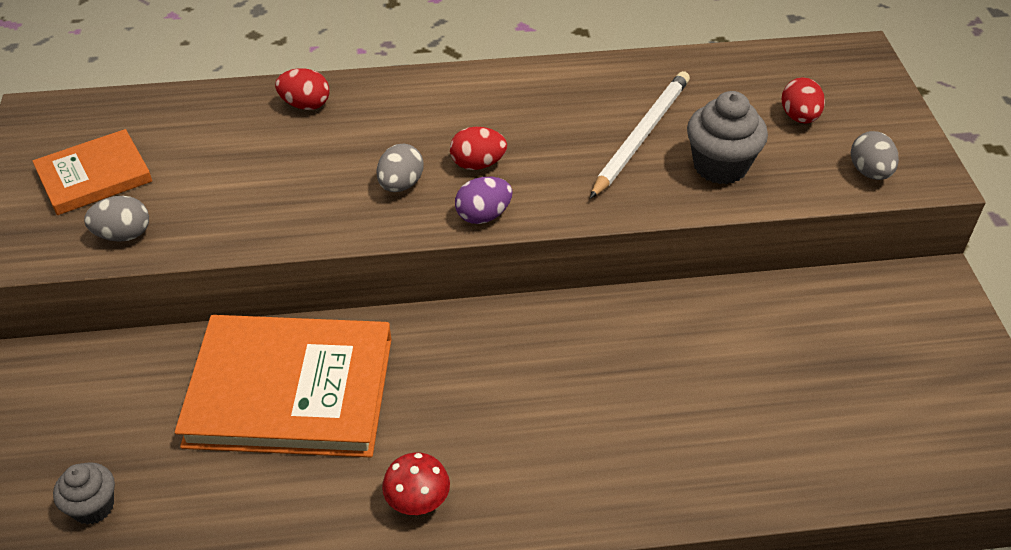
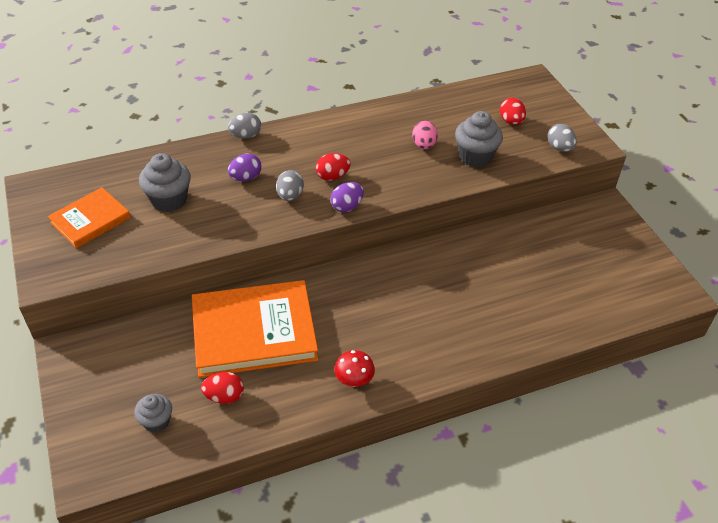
camera: 15 degrees left, 0 degrees up
(123, 235) = (125, 253): grey egg -> grey egg (246, 136)
(218, 164) = (169, 200): none -> grey cupcake
(305, 105) = (211, 155): red egg -> red egg (224, 396)
(344, 146) = (245, 178): none -> purple egg
(641, 136) = (424, 145): white pencil -> pink egg

